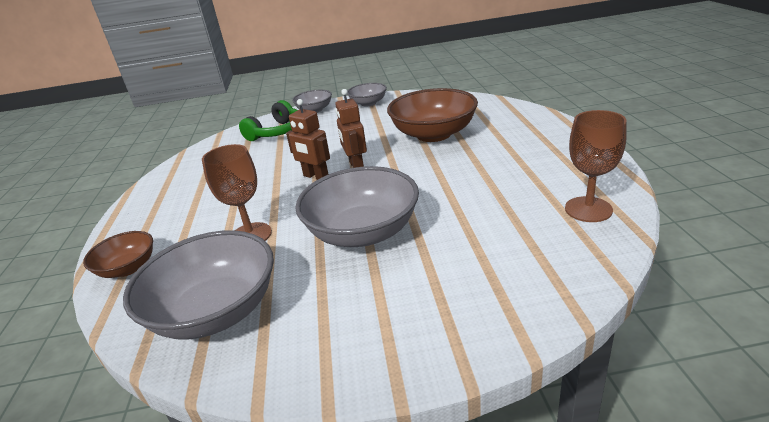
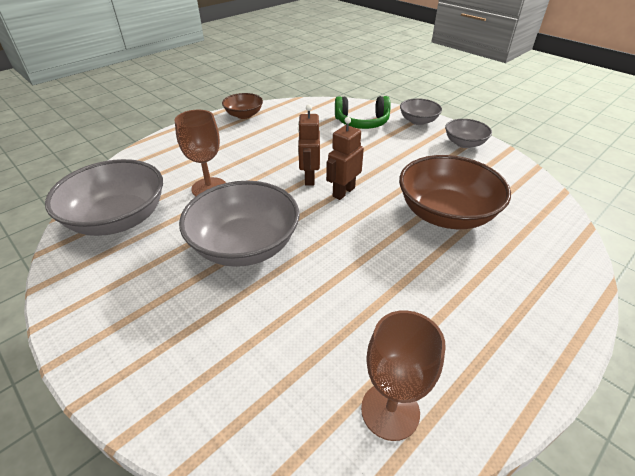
camera: 50 degrees right, 10 degrees up
(128, 268) = (148, 157): brown bowl -> brown bowl (244, 115)

